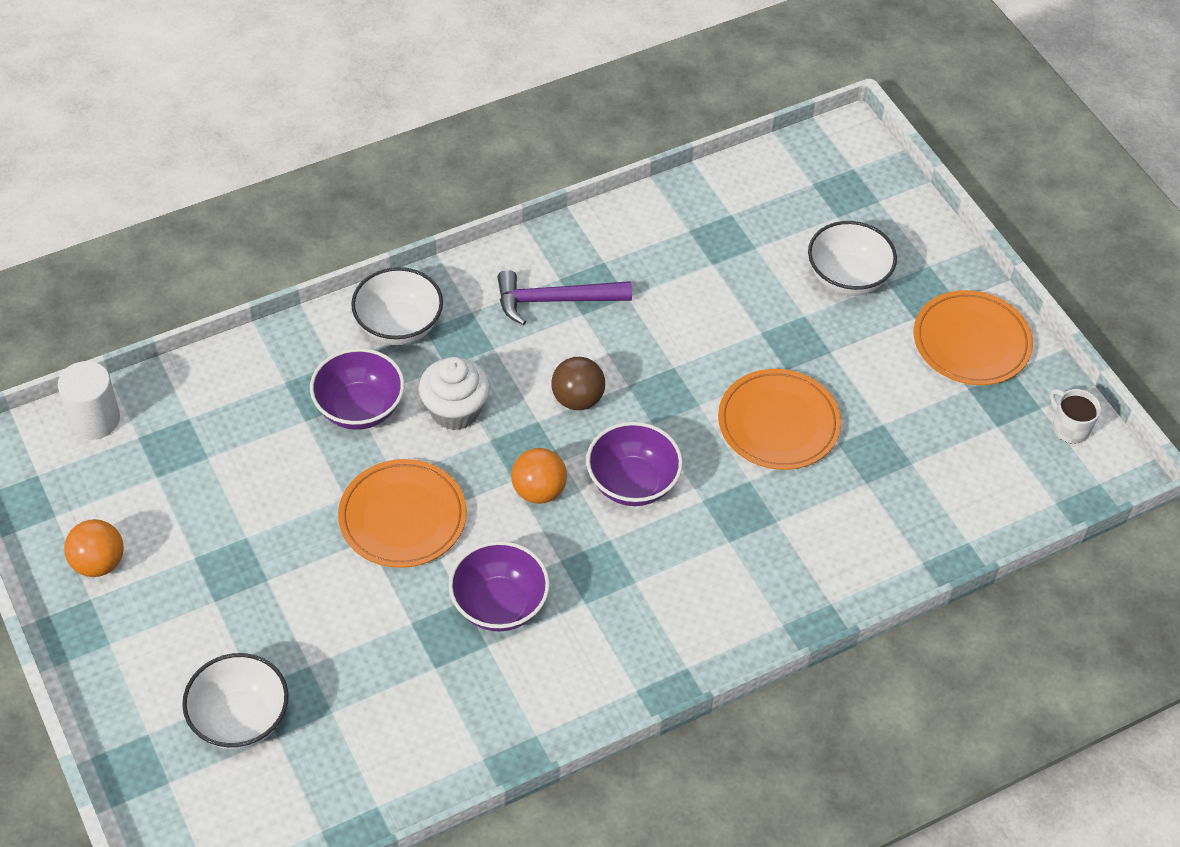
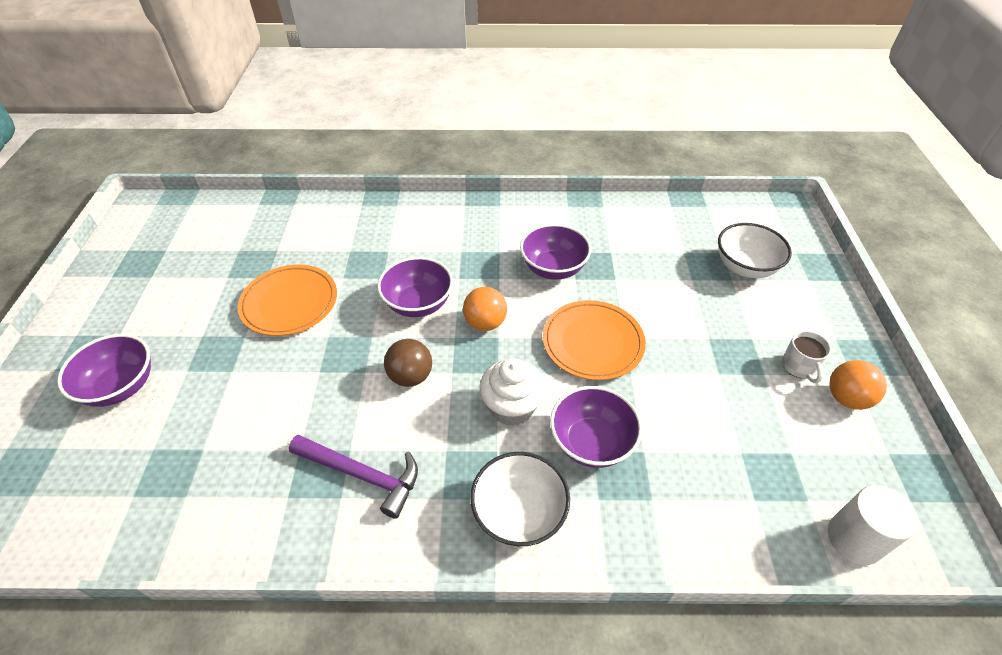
camera: 150 degrees left, 5 degrees down
(847, 278) = (121, 386): white bowl -> purple bowl
(971, 342) = (108, 303): orange plate -> none
(1069, 427) = (129, 234): white mug -> white mug (799, 367)

